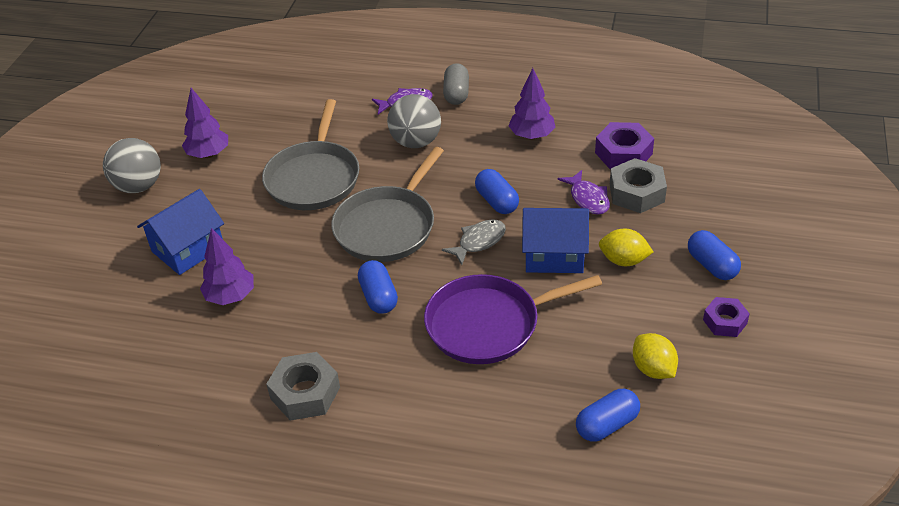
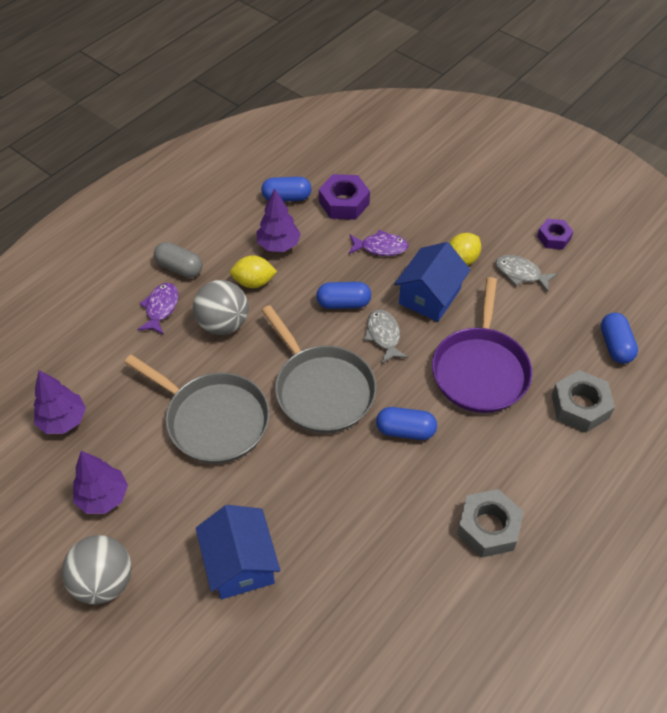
camera: 65 degrees left, 10 degrees up
(231, 296) = (333, 547): purple tree -> purple tree (63, 420)
(636, 193) = (394, 217): grey nut -> grey nut (580, 406)
(645, 312) = (520, 274): none -> grey fish
(653, 369) = (577, 296): yellow lemon -> yellow lemon (254, 282)
(712, 265) = (496, 217): blue capsule -> blue capsule (286, 198)

